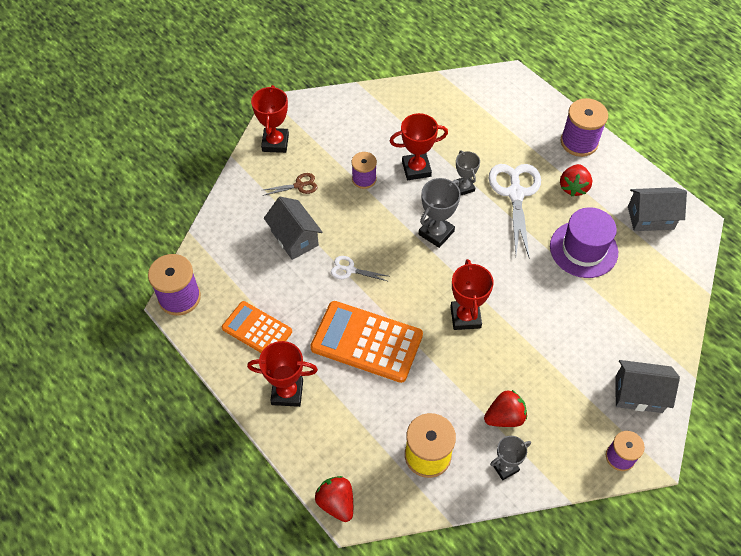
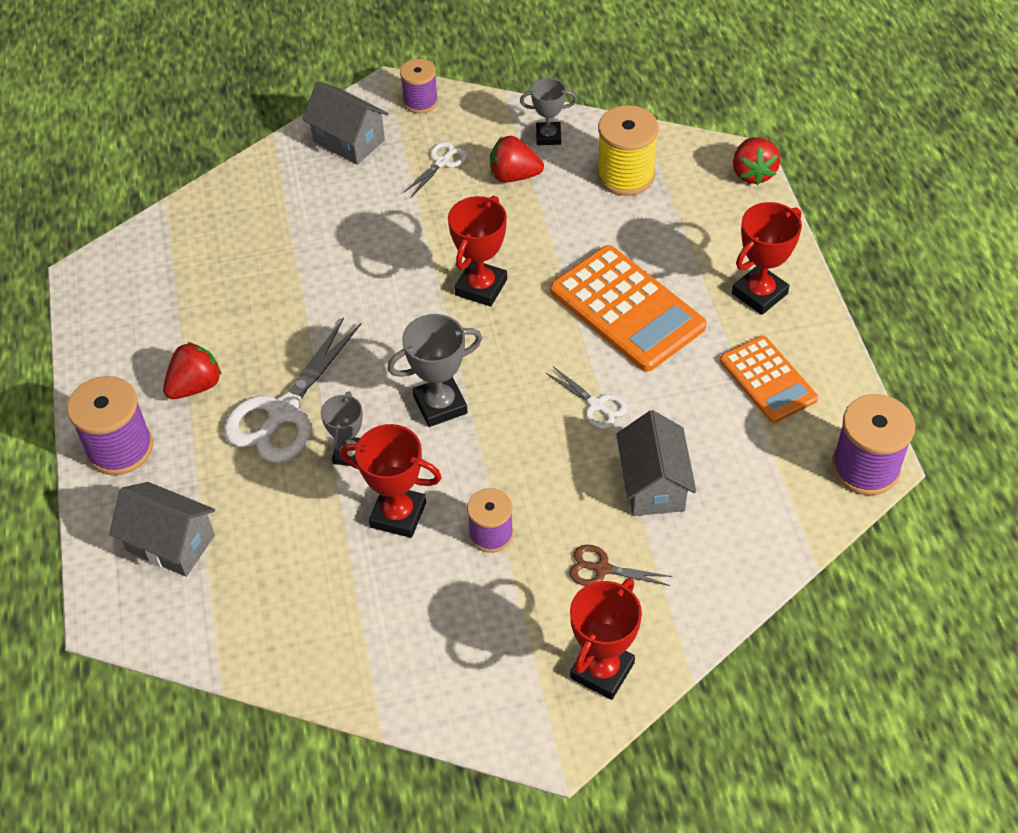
camera: 150 degrees left, 5 degrees down
(287, 392) = (759, 294): red trophy -> red trophy turned 75 degrees counterclockwise
(561, 405) = (441, 162): none -> white scissors
(583, 249) = (262, 303): purple hat -> none
(650, 218) = (138, 304): grey house -> grey house (171, 543)

